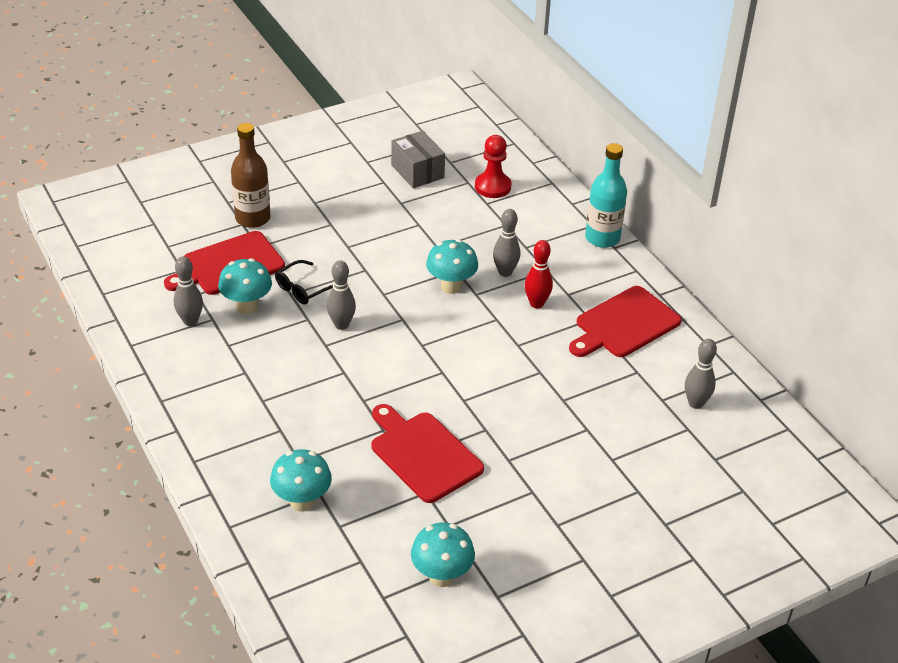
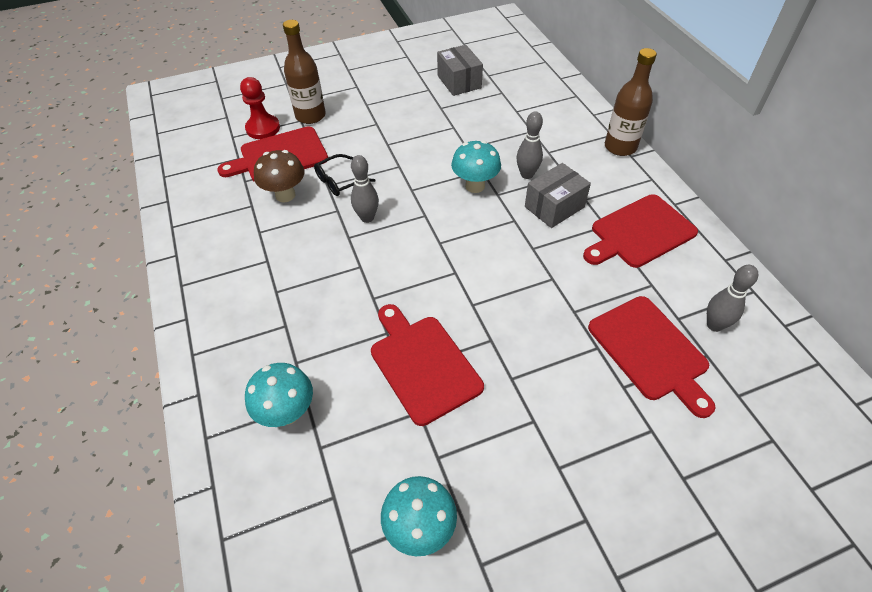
camera: 10 degrees right, 10 degrees up
(190, 321) = (231, 206): grey bowling pin -> none
(247, 306) = (285, 195): turquoise mushroom -> brown mushroom
(492, 186) = (523, 97): red pawn -> red pawn (263, 128)
(536, 303) = (554, 207): red bowling pin -> grey box
(602, 238) = (620, 147): turquoise bottle -> brown bottle
(636, 429) = (650, 351): none -> red cutting board

